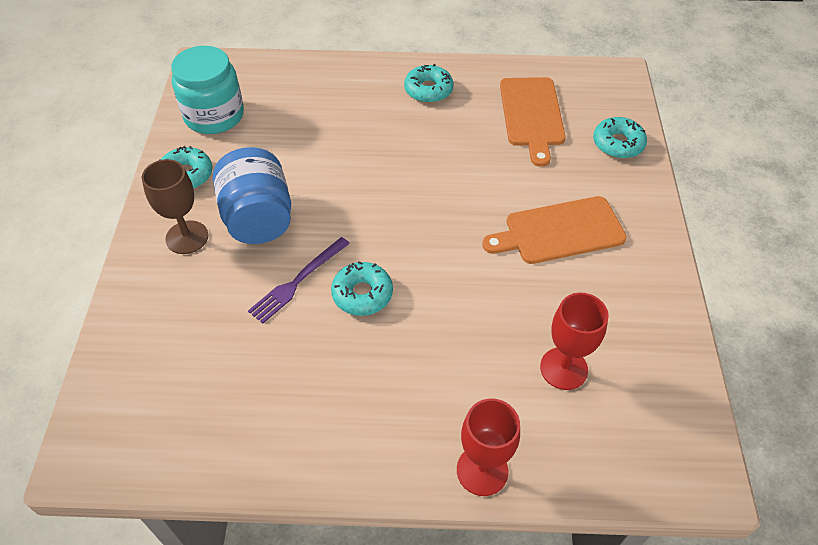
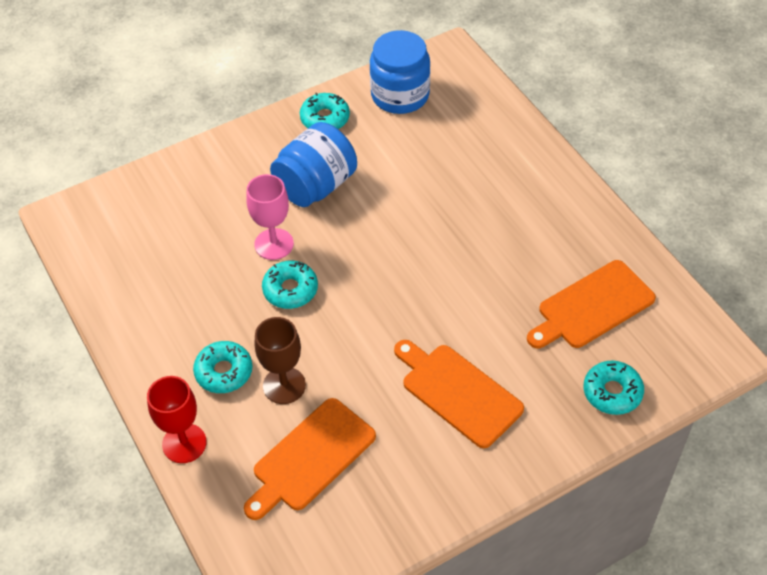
camera: 60 degrees right, 0 degrees up
(187, 237) = (266, 156): brown goblet -> brown goblet (284, 385)
(214, 115) = (400, 95): turquoise jar -> blue jar
(298, 281) = (274, 244): purple fork -> pink goblet
(428, 90) = (556, 214): turquoise donut -> turquoise donut (224, 372)
(563, 368) = (310, 458): red goblet -> orange cutting board

